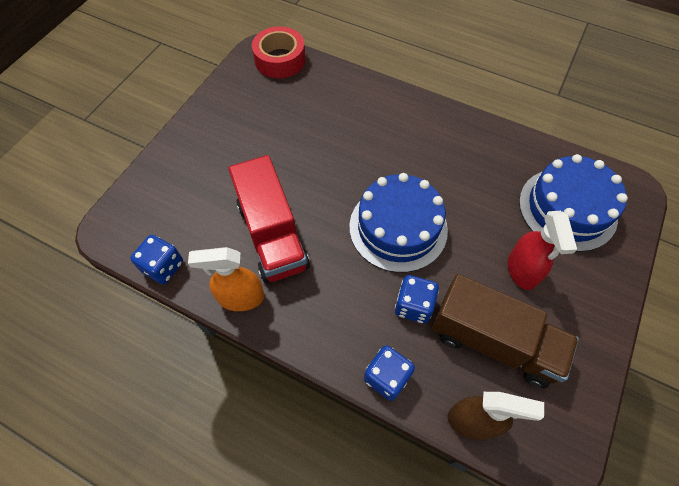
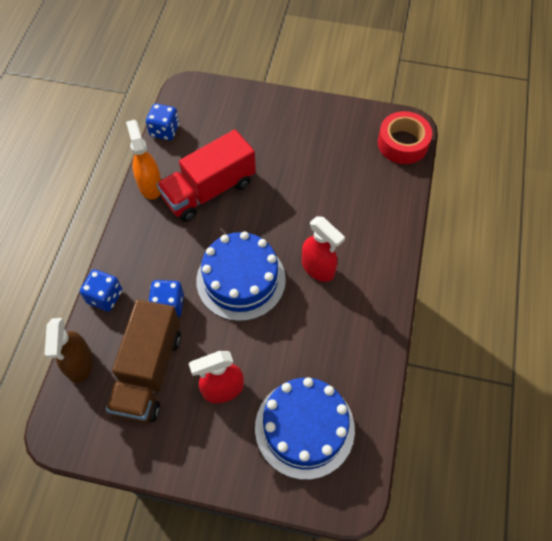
camera: 75 degrees right, 0 degrees up
(401, 158) = (318, 268): none -> red spray bottle

